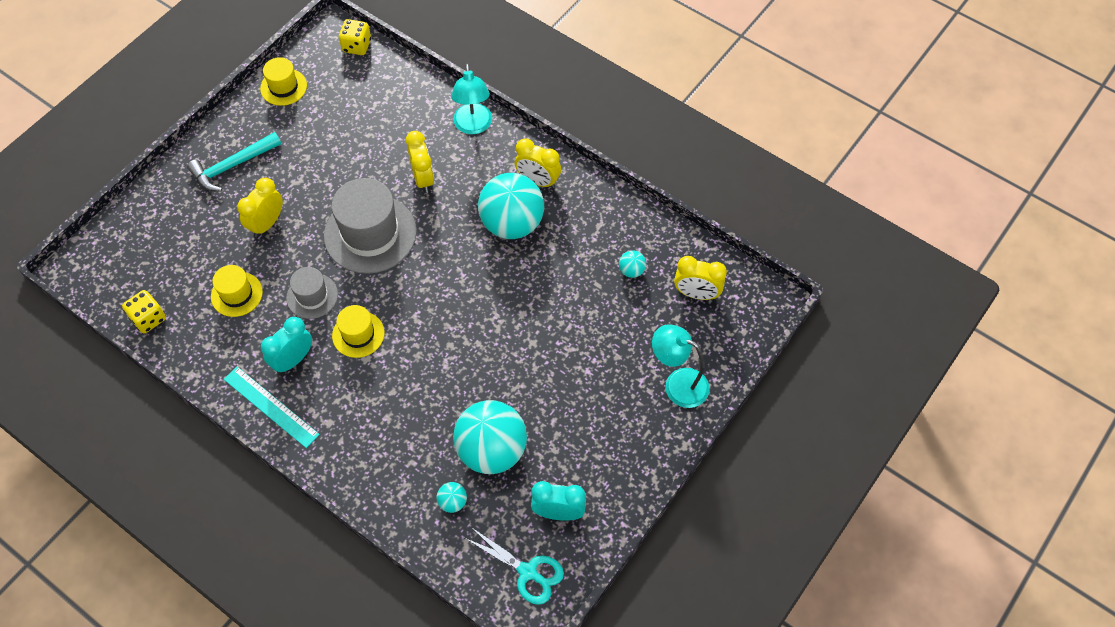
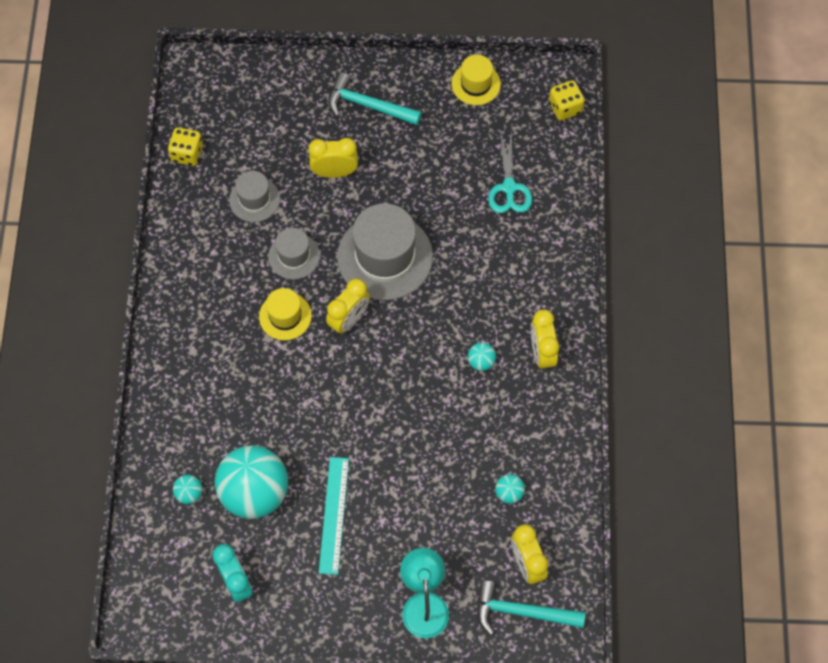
camera: 55 degrees right, 5 degrees up
(236, 294) = (254, 199): yellow hat -> grey hat
(271, 406) = (176, 299): turquoise ruler -> turquoise ruler (333, 515)
(293, 360) = (227, 284): turquoise clock -> none
(423, 178) = (471, 259): yellow clock -> yellow clock (349, 320)
(473, 126) = (557, 261): turquoise lamp -> none
(512, 223) = (481, 362): turquoise ball -> turquoise ball, size x0.41
(527, 572) = (169, 592): turquoise scissors -> turquoise scissors (509, 188)
(731, 320) = (522, 612): none -> turquoise hammer

